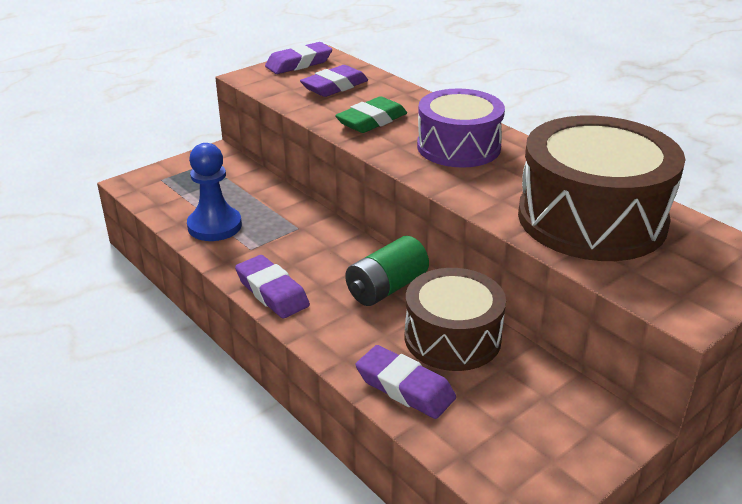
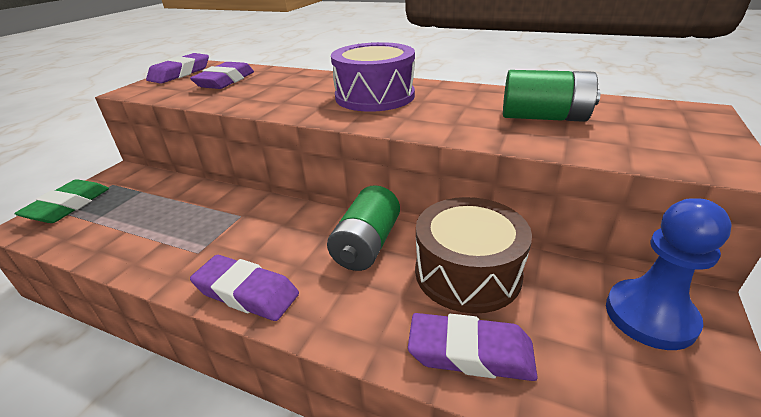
camera: 25 degrees left, 0 degrees up
(214, 226) = (144, 241): blue pawn -> blue pawn (650, 316)
(371, 121) = (279, 96): green eraser -> green eraser (68, 206)
(591, 219) = (544, 117): brown drum -> green battery

